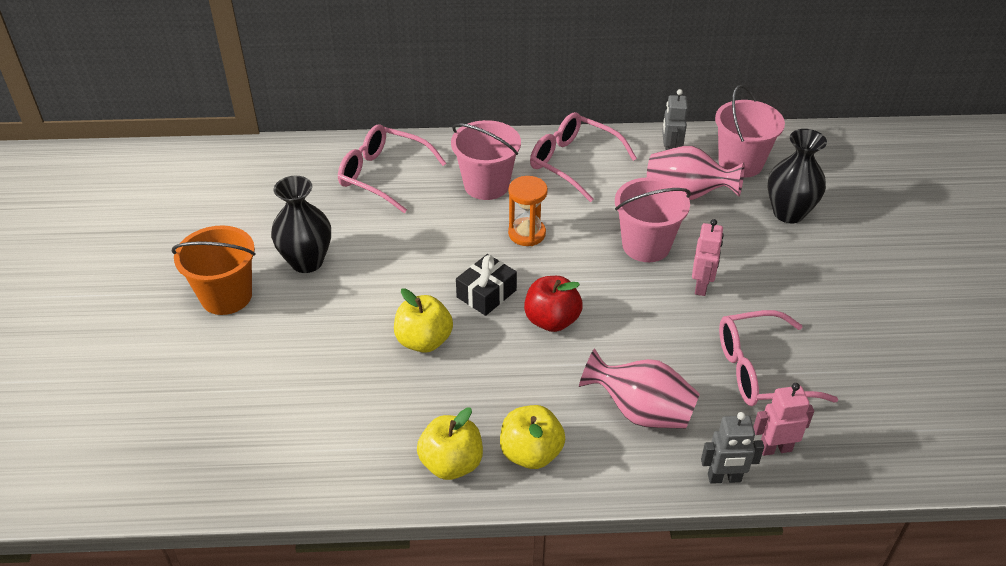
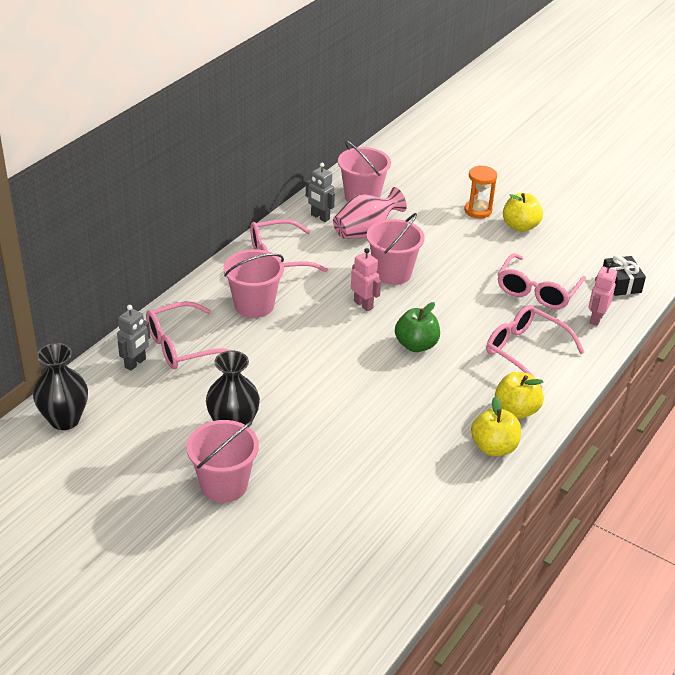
camera: 55 degrees left, 5 degrees down
(226, 296) = (224, 485): orange bucket -> pink bucket
(424, 341) = (376, 408): yellow apple -> yellow apple (520, 226)
(486, 294) = (362, 359): black gift -> black gift (621, 283)
(527, 234) = (325, 313): orange hourglass -> orange hourglass (478, 211)
(552, 320) = (416, 345): red apple -> green apple
(640, 412) = (525, 351): pink vase -> pink glasses
(701, 286) = (450, 273): pink robot -> pink robot (363, 304)
(724, 478) = (600, 348): grey robot -> grey robot (135, 363)
(788, 213) = (426, 207): black vase -> black vase (64, 420)

